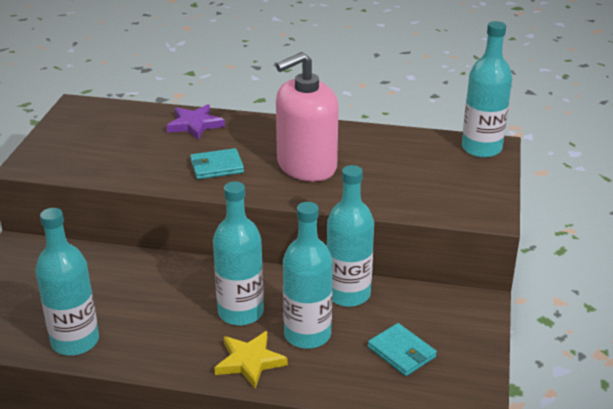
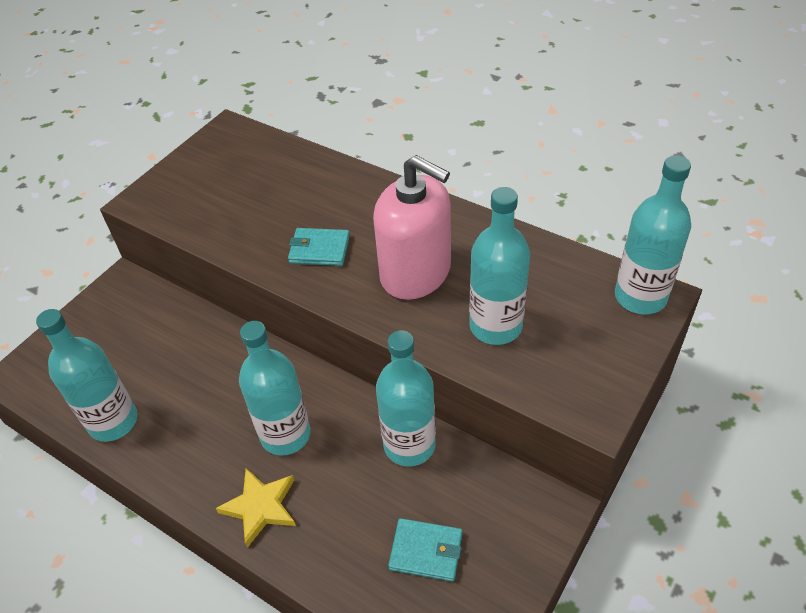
camera: 25 degrees right, 15 degrees up
(195, 125) = (329, 182): purple star -> none
(306, 166) = (416, 273): pink soap dispenser -> pink soap dispenser turned 135 degrees counterclockwise
(307, 334) = (337, 489): turquoise bottle -> turquoise bottle (495, 326)
(401, 352) = (426, 551): turquoise wallet -> turquoise wallet turned 60 degrees counterclockwise

